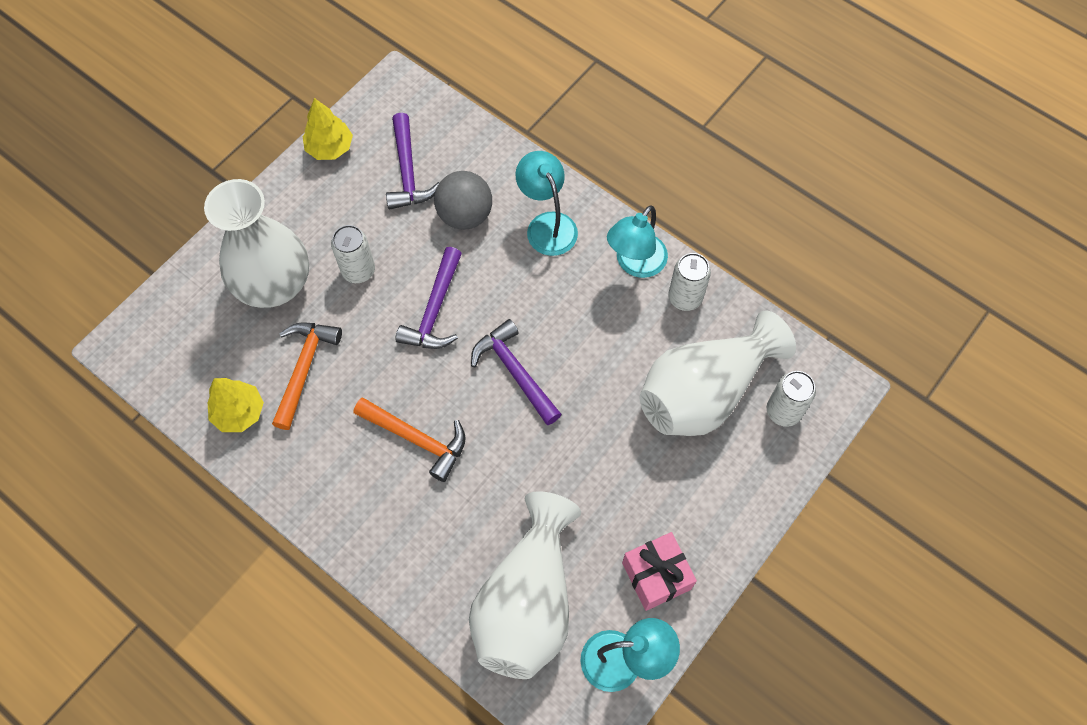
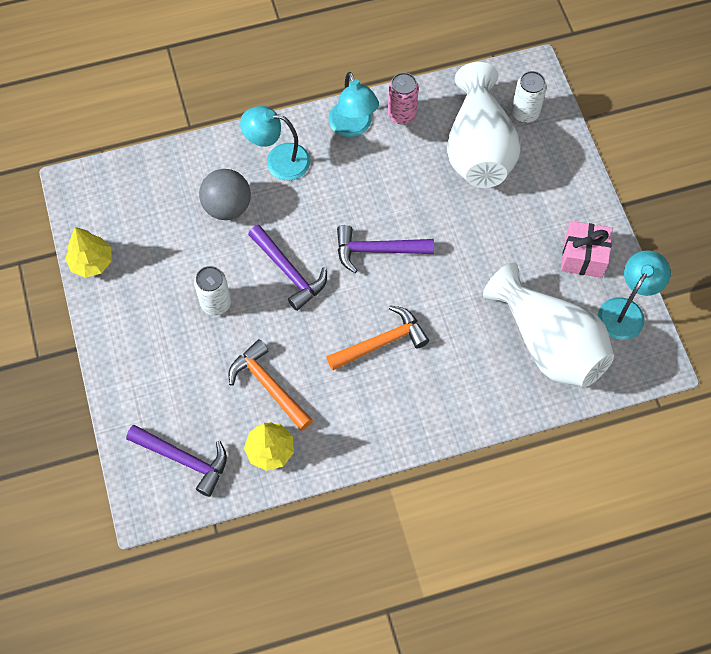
camera: 55 degrees left, 0 degrees up
(274, 284) = (180, 367): white vase -> none
(408, 172) = (159, 222): purple hammer -> purple hammer (184, 459)
(685, 297) = (401, 114): white can -> pink can

